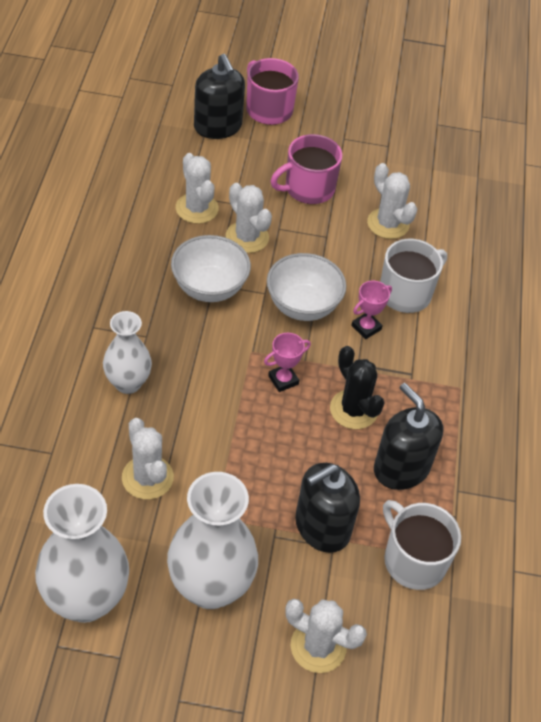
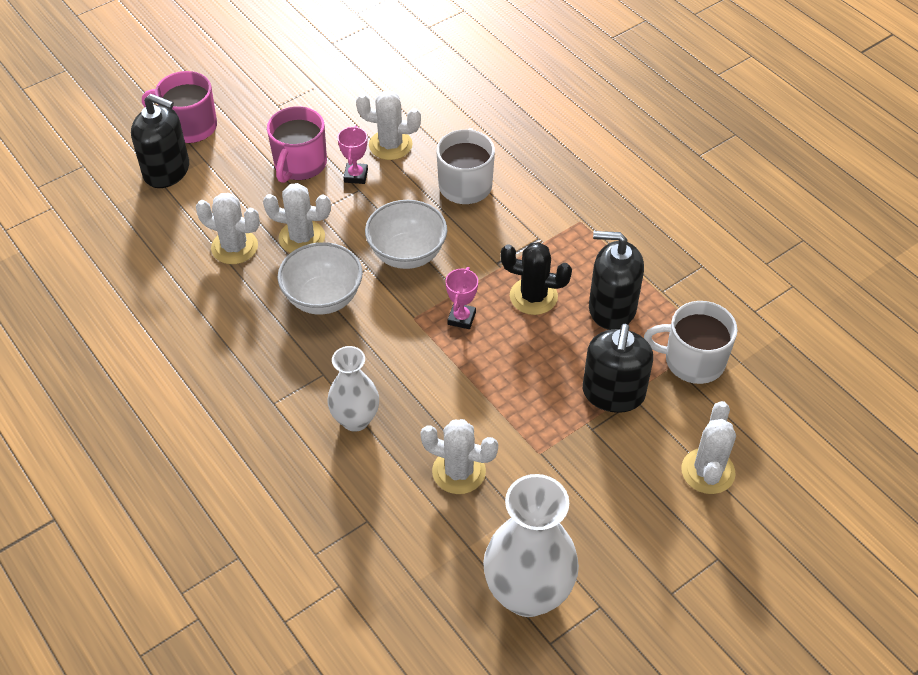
camera: 40 degrees left, 0 degrees up
(210, 587) = (596, 501): white vase -> none
(318, 646) = (708, 471): white cactus -> white cactus turned 60 degrees counterclockwise
(366, 327) = (470, 232): pink trophy -> pink trophy (356, 176)

